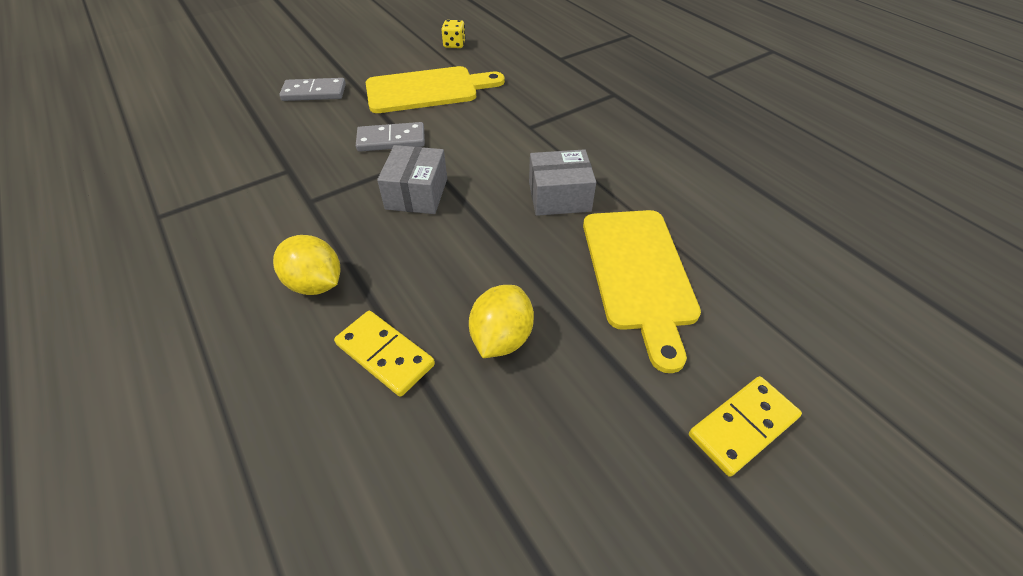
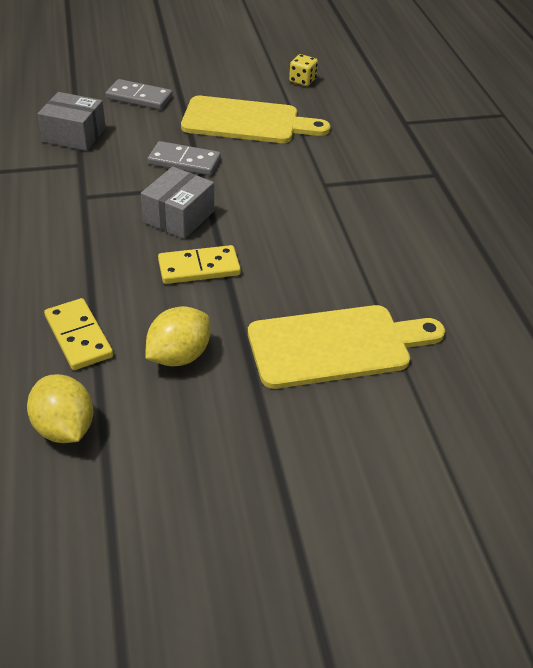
camera: 20 degrees right, 5 degrees down
(316, 283) = (54, 266): yellow lemon -> yellow lemon (64, 428)
(559, 196) = (308, 257): grey box -> grey box (74, 135)
(639, 273) = (336, 345): yellow cutting board -> yellow cutting board turned 120 degrees counterclockwise
(742, 426) = (338, 490): yellow domino -> yellow domino (199, 268)

